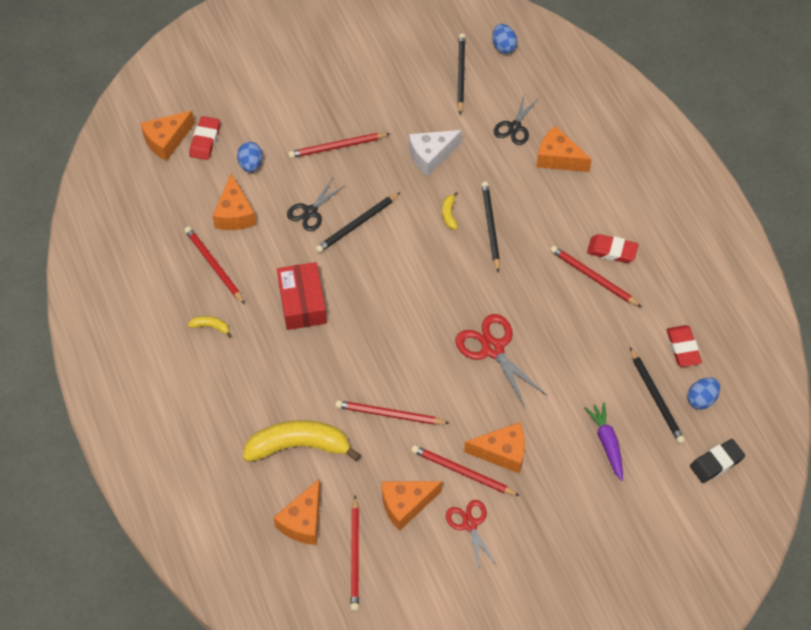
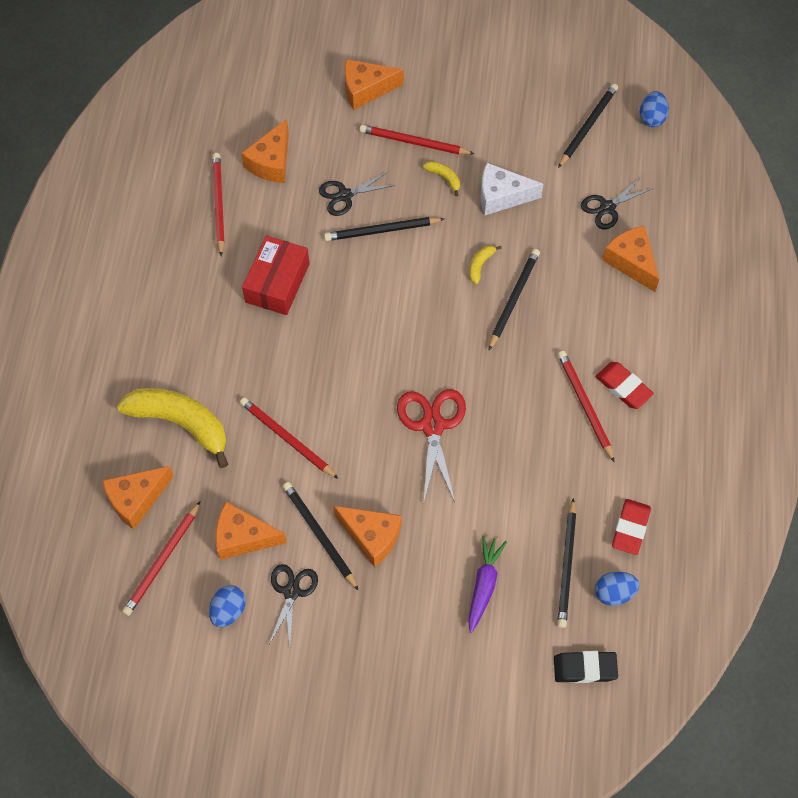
camera: 30 degrees right, 5 degrees up
(167, 141) = (255, 59): orange cheese -> orange cheese (366, 89)
(205, 140) = (291, 75): red eraser -> none
(211, 327) = (176, 262): yellow banana -> yellow banana (444, 178)
(251, 164) = (318, 120): blue egg -> blue egg (228, 611)
(462, 472) = (319, 535): red pencil -> black pencil
(470, 524) = (292, 591): red scissors -> black scissors

